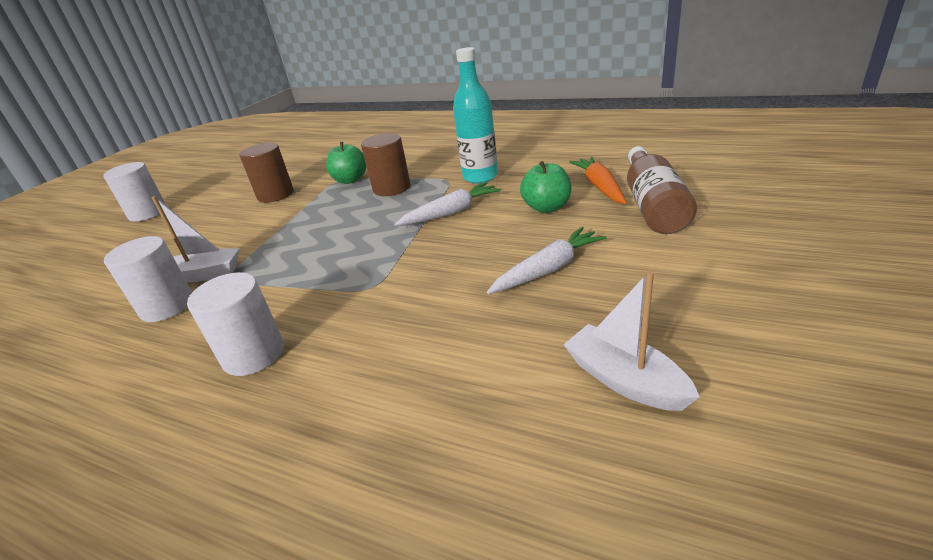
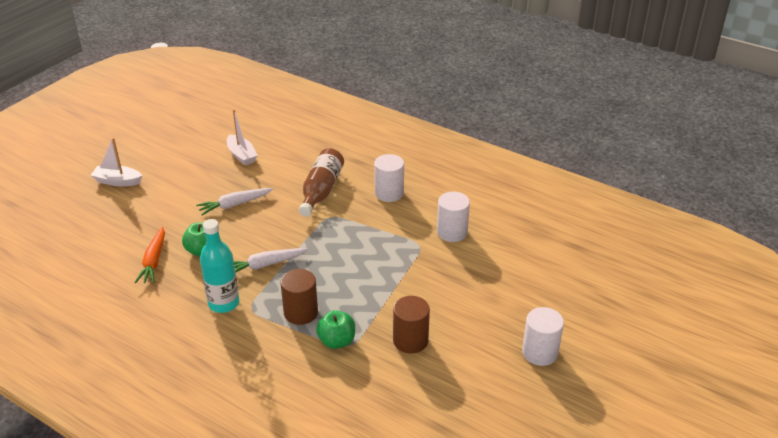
camera: 175 degrees left, 5 degrees up
(204, 274) = (439, 252): white boat -> white boat (118, 181)
(652, 205) = (142, 234): brown bottle -> brown bottle (321, 191)

